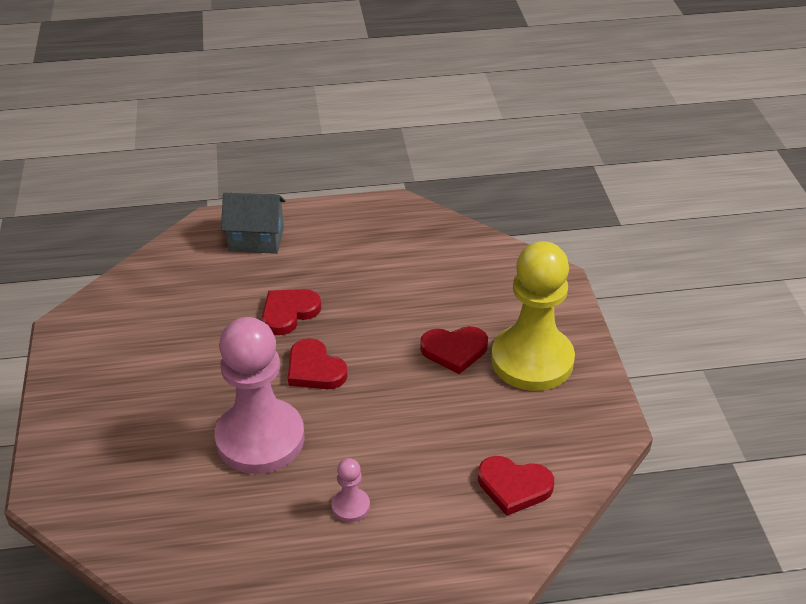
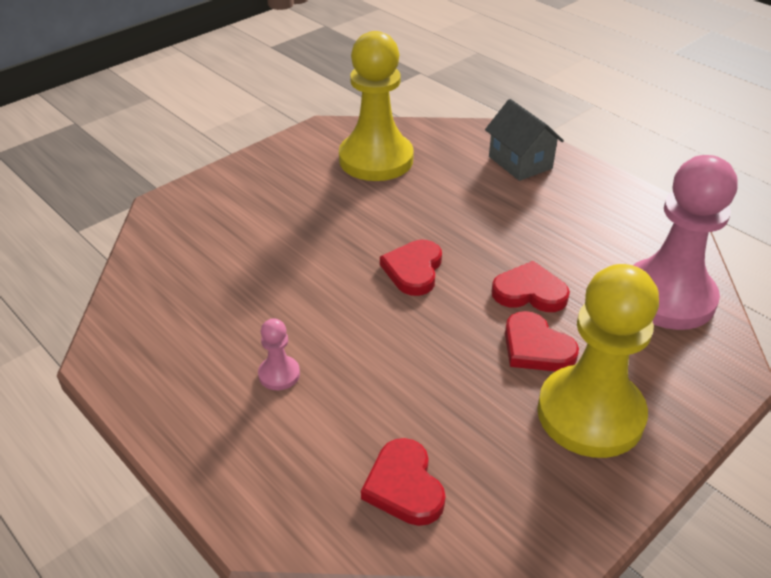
camera: 55 degrees right, 0 degrees up
(152, 316) = (376, 159): none -> yellow pawn
(260, 439) = (306, 280): pink pawn -> pink pawn (668, 297)
(289, 313) = (460, 222): red heart -> red heart (529, 292)

